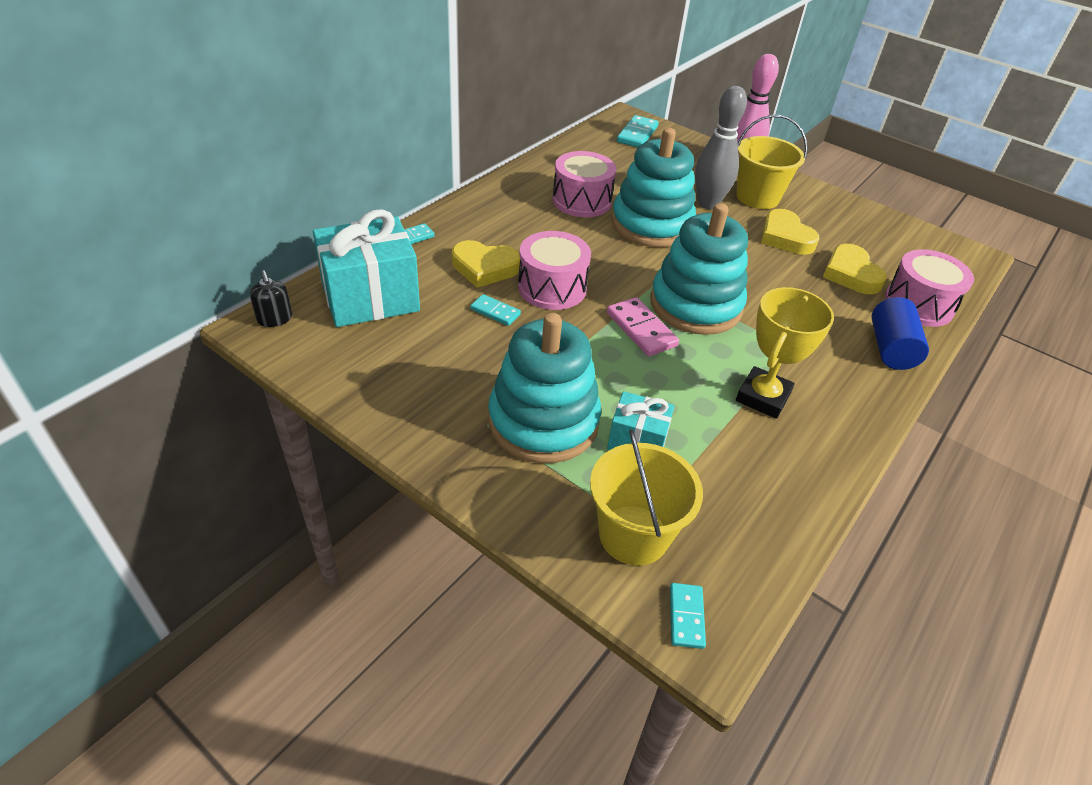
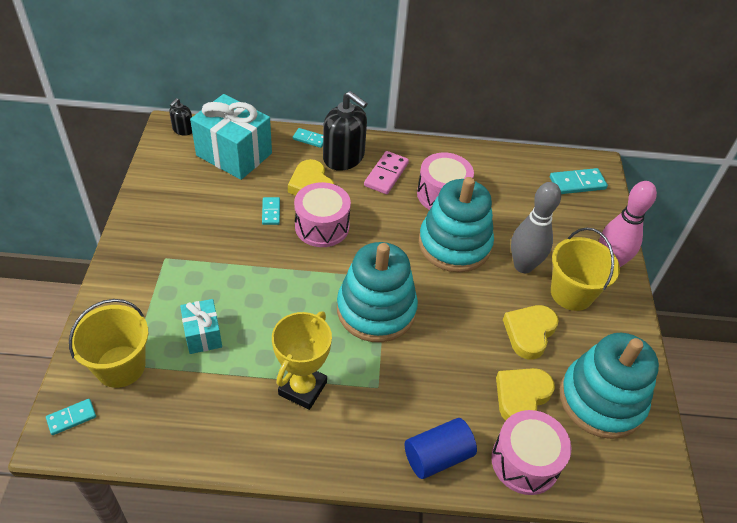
camera: 55 degrees right, 5 degrees up
(466, 230) = (344, 157): none -> black soap dispenser
(543, 421) = (186, 282): turquoise stacking toy -> turquoise stacking toy (601, 400)
(641, 329) = (319, 291): pink domino -> pink domino (386, 174)
(763, 397) = (302, 388): yellow trophy -> yellow trophy turned 60 degrees counterclockwise

